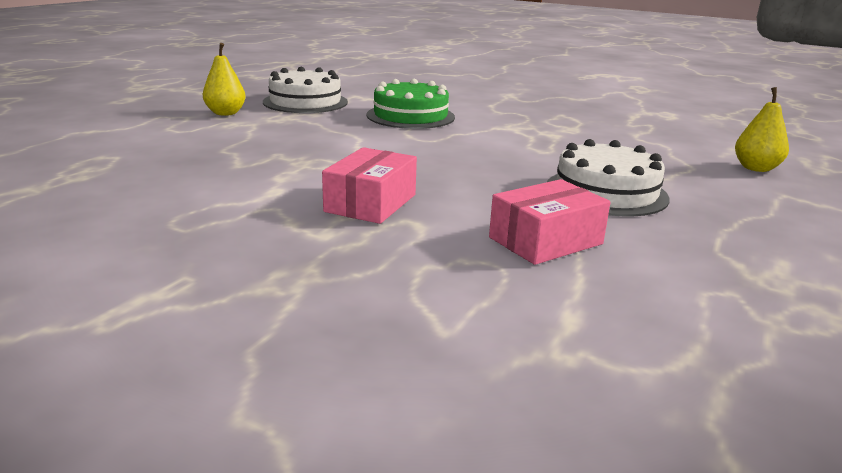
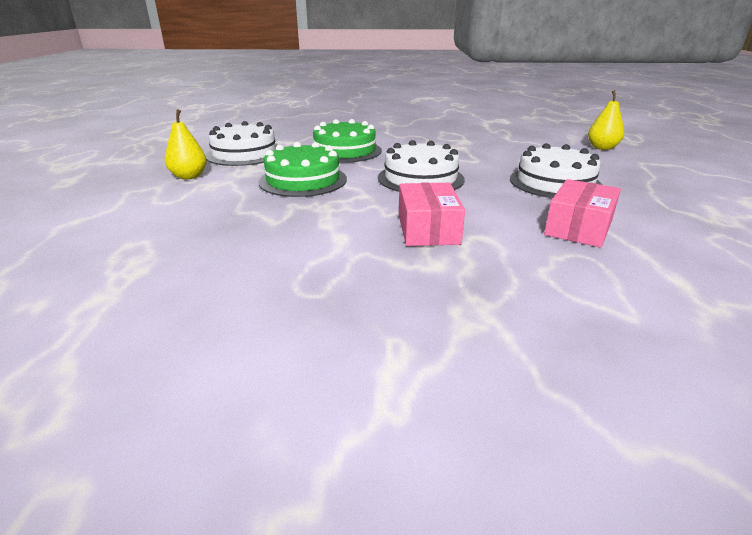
camera: 25 degrees left, 5 degrees up
(322, 135) = (303, 180): none -> green cake
(447, 156) = (420, 178): none -> white cake

